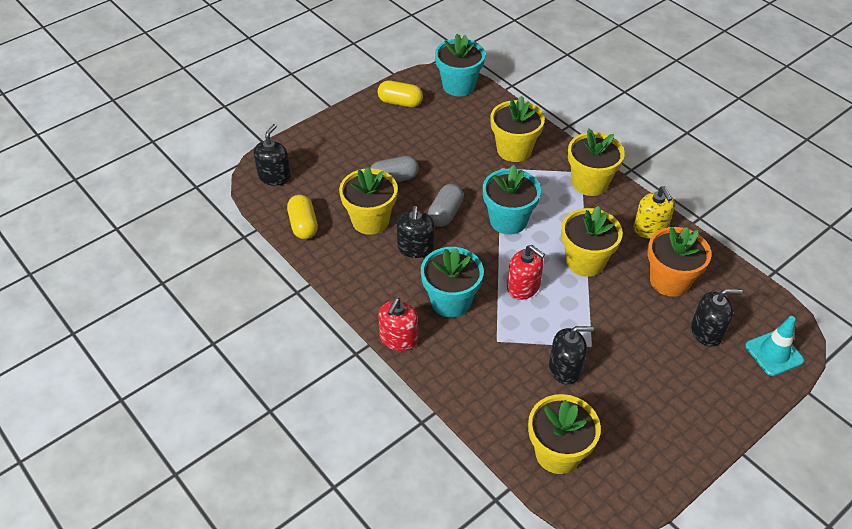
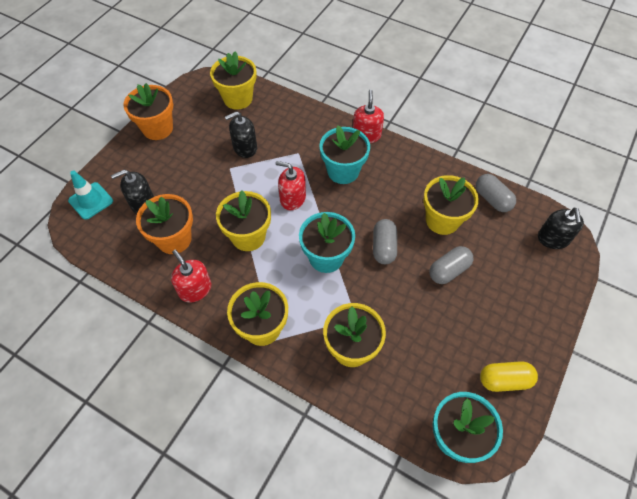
camera: 160 degrees right, 10 degrees up
(303, 225) = (492, 199): yellow capsule -> grey capsule
(415, 248) = (391, 206): black soap dispenser -> none
(650, 228) = (195, 289): yellow soap dispenser -> red soap dispenser
(686, 436) = (158, 128): none -> orange flower pot

